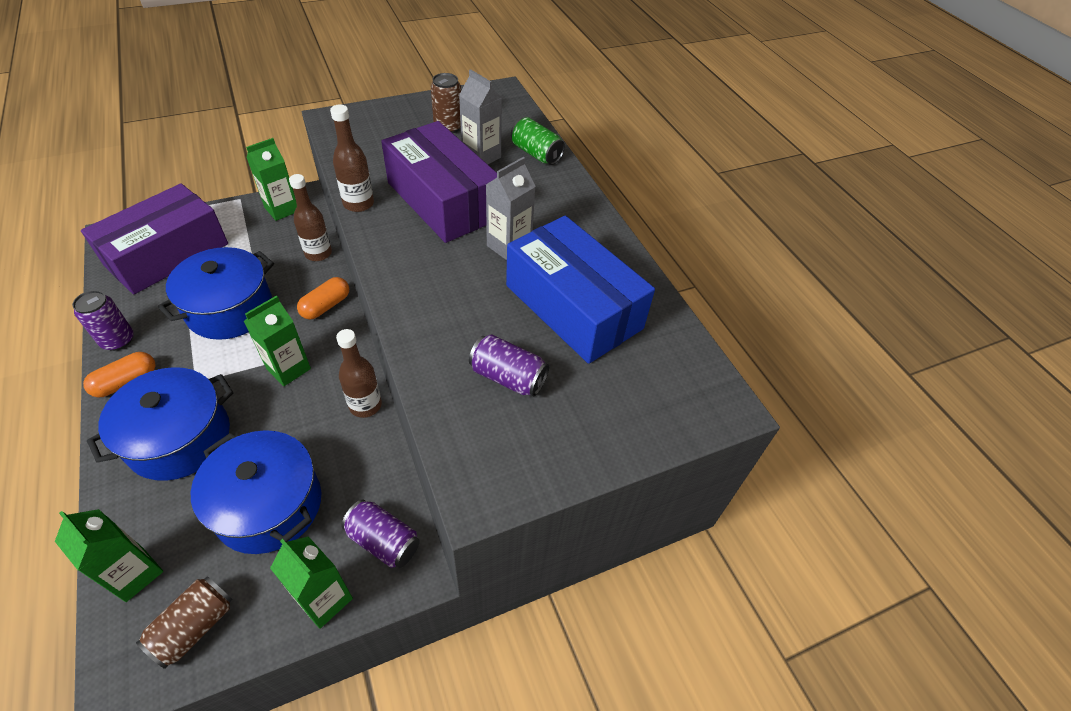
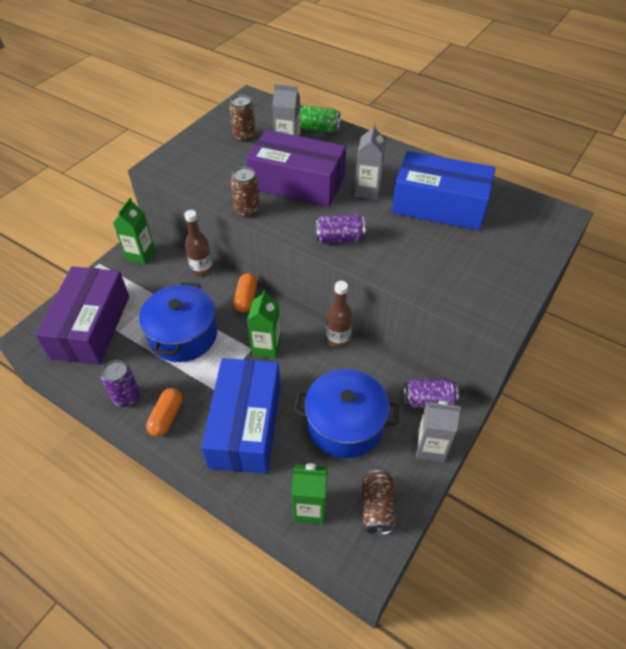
camera: 30 degrees left, 0 degrees up
(179, 438) = (245, 425): blue pot -> blue box
(324, 599) = (430, 447): green carton -> grey carton
(358, 204) = (247, 210): brown bottle -> brown can
(508, 377) = (448, 259): purple can -> purple can (339, 238)

